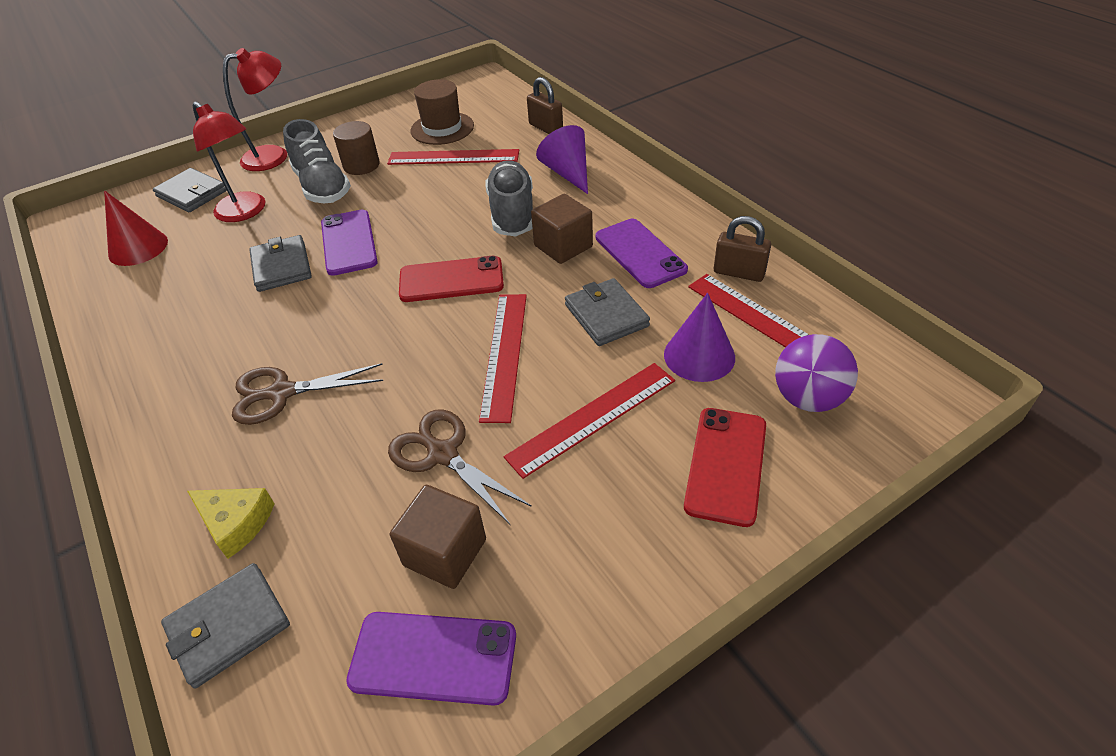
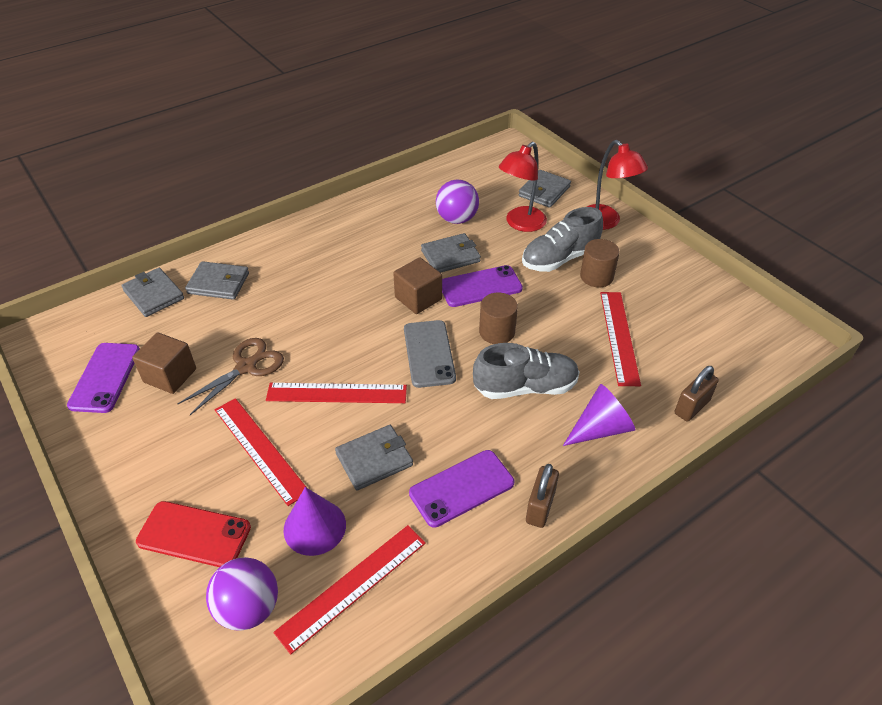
camera: 85 degrees right, 0 degrees up
(138, 248) = (475, 183): red cone -> none
(208, 262) = (456, 219): none -> purple ball
(236, 523) = (218, 283): yellow cheese -> grey wallet
(281, 393) = (317, 281): brown scissors -> none
(428, 231) = (497, 332): none -> brown cylinder
(442, 128) = (673, 323): brown hat -> none
(451, 280) = (429, 353): red phone -> grey phone
(563, 246) = (474, 427): brown cube -> brown cube (418, 298)
(739, 273) = (427, 574): brown padlock -> brown padlock (540, 507)

